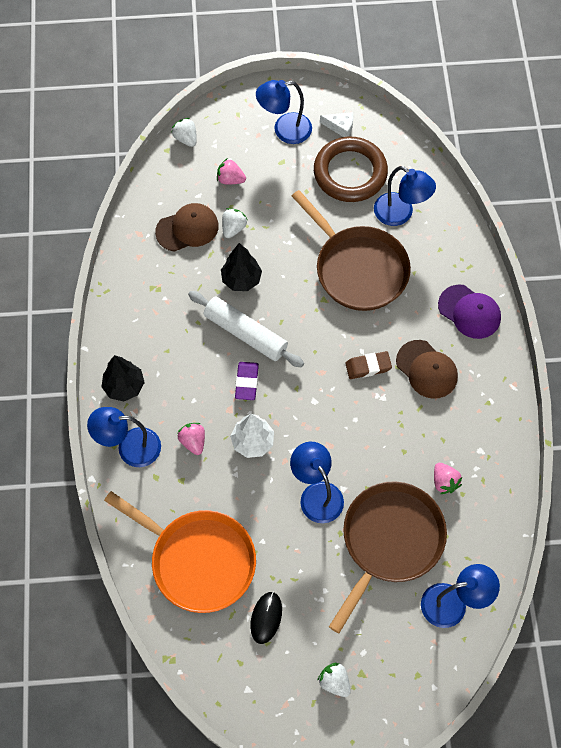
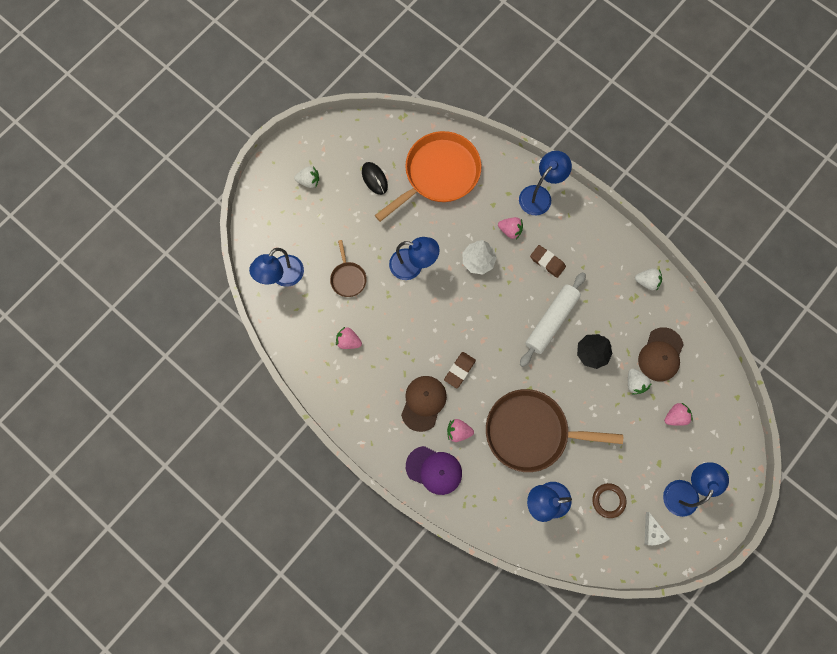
camera: 135 degrees right, 10 degrees up
(124, 386) = (581, 224): black tree -> none
(186, 138) = (736, 418): white strawberry -> white strawberry (646, 281)
(192, 383) = (547, 262): none -> brown eraser
(199, 560) = (439, 174): orange pan -> orange pan turned 150 degrees clockwise
(245, 333) = (551, 321): white rolling pin -> white rolling pin turned 45 degrees counterclockwise
(247, 382) = (518, 292): purple eraser -> none
(340, 127) = (652, 532): white cheese -> white cheese turned 75 degrees counterclockwise
(350, 173) = (608, 500): brown ring -> brown ring, size x0.49
(390, 540) = (348, 278): brown pan -> brown pan, size x0.47
(419, 321) = (458, 431): none -> pink strawberry
(426, 369) = (423, 403): brown cap -> brown cap turned 105 degrees clockwise
(469, 312) = (434, 470): purple cap -> purple cap turned 150 degrees counterclockwise

